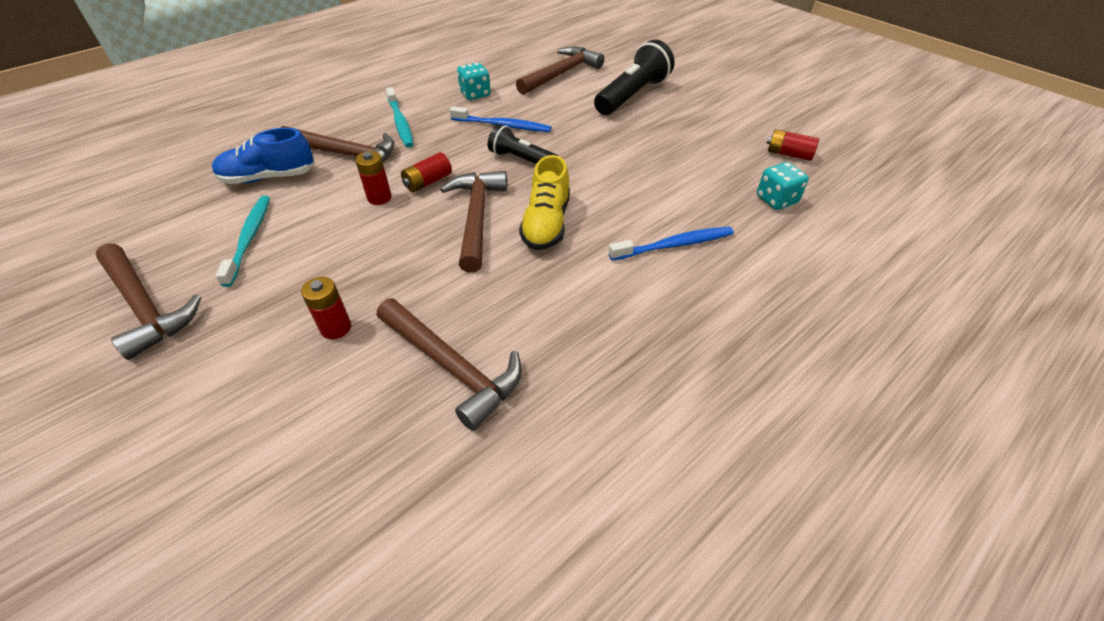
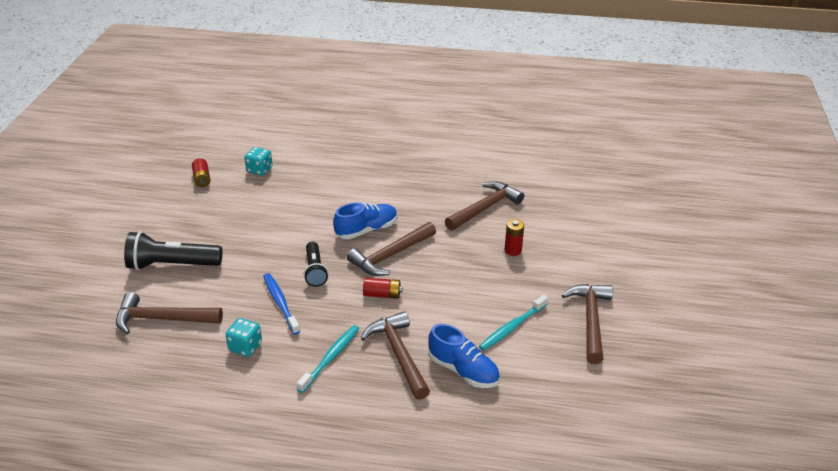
camera: 130 degrees left, 10 degrees down
(379, 198) = (419, 304): red battery -> none
(452, 367) = (485, 208): brown hammer -> brown hammer turned 45 degrees clockwise
(546, 224) = (366, 230): yellow shoe -> blue shoe
(674, 245) = (336, 186): blue toothbrush -> none

